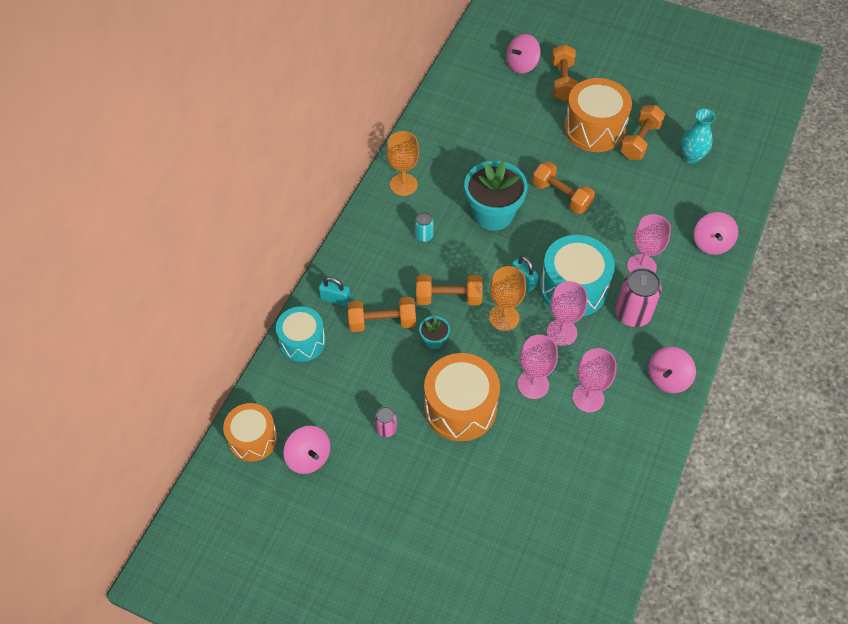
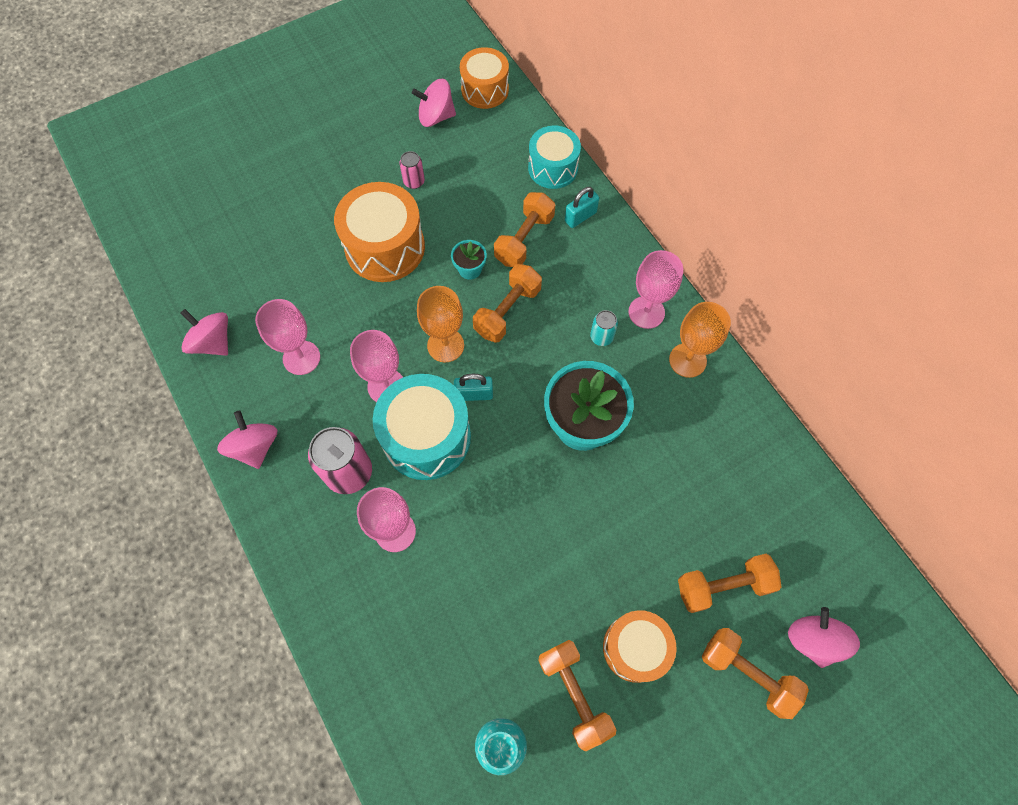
camera: 125 degrees right, 10 degrees up
(533, 384) = (355, 320): pink goblet -> pink goblet (646, 312)
(561, 196) = (555, 519): orange dumbbell -> orange dumbbell (723, 586)
(594, 128) = (635, 648): orange drum -> orange drum, size x0.66
(711, 243) = (361, 644): pink spinning top -> pink spinning top (213, 342)

